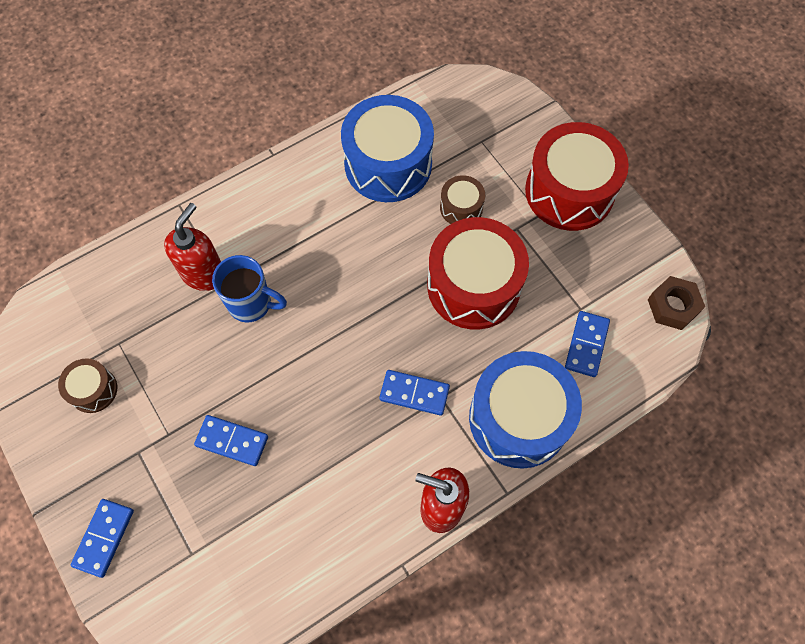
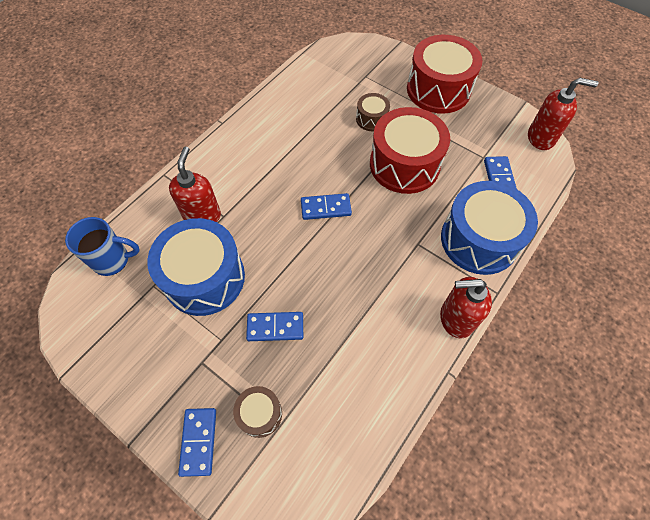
camera: 20 degrees left, 5 degrees down
(93, 390) = (145, 327): brown drum -> brown drum (260, 414)
(251, 304) = (248, 225): blue mug -> blue mug (113, 260)
(388, 164) = (308, 106): blue drum -> blue drum (204, 278)
(414, 393) = (398, 247): blue domino -> blue domino (325, 208)
(673, 306) = (541, 138): brown nut -> red soap dispenser

